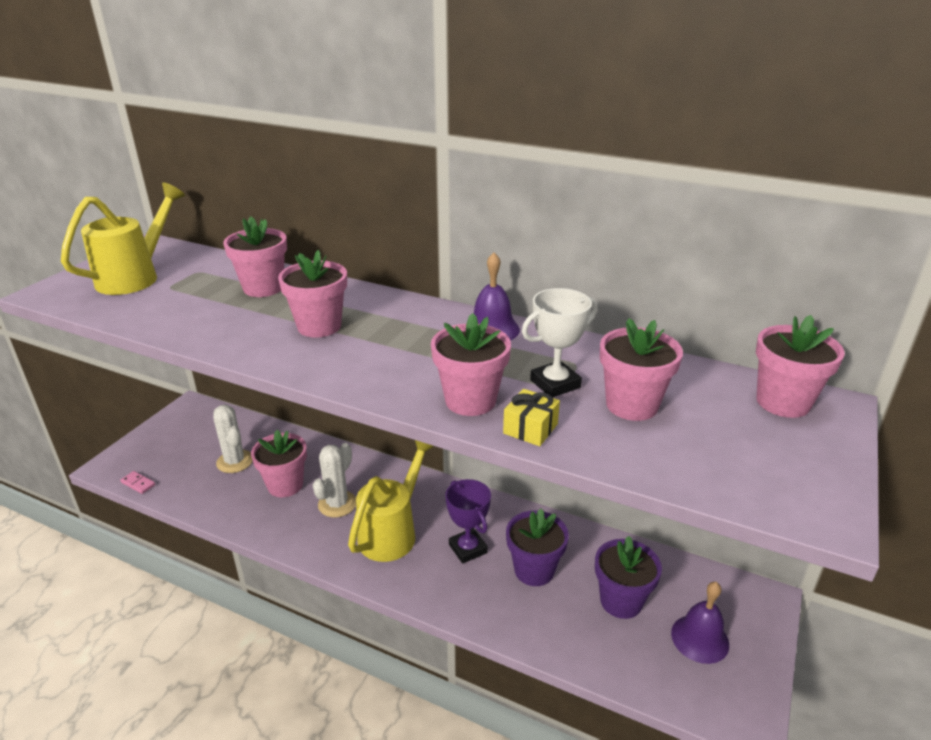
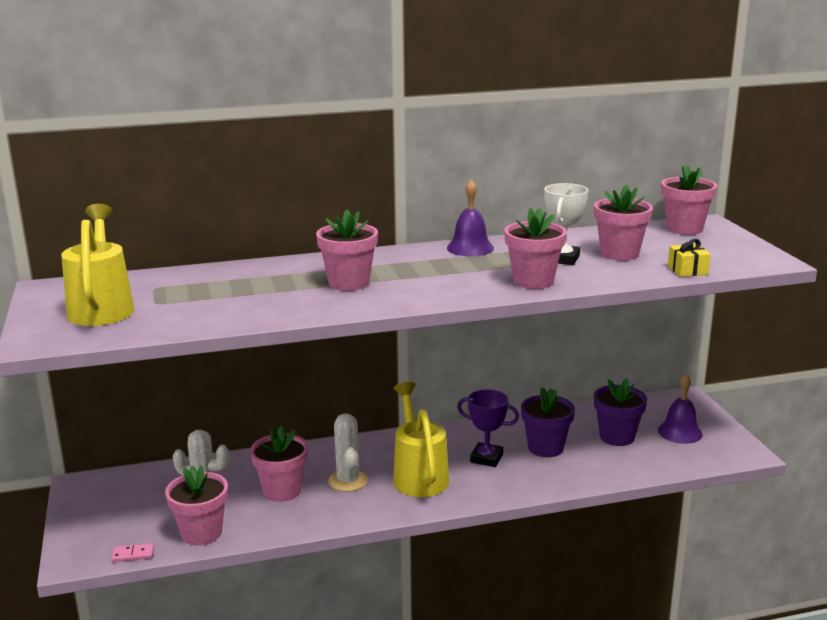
camera: 40 degrees left, 10 degrees down
(263, 288) = (245, 278): pink flower pot -> pink flower pot (201, 533)
(530, 428) = (590, 280): yellow gift -> yellow gift (687, 270)

